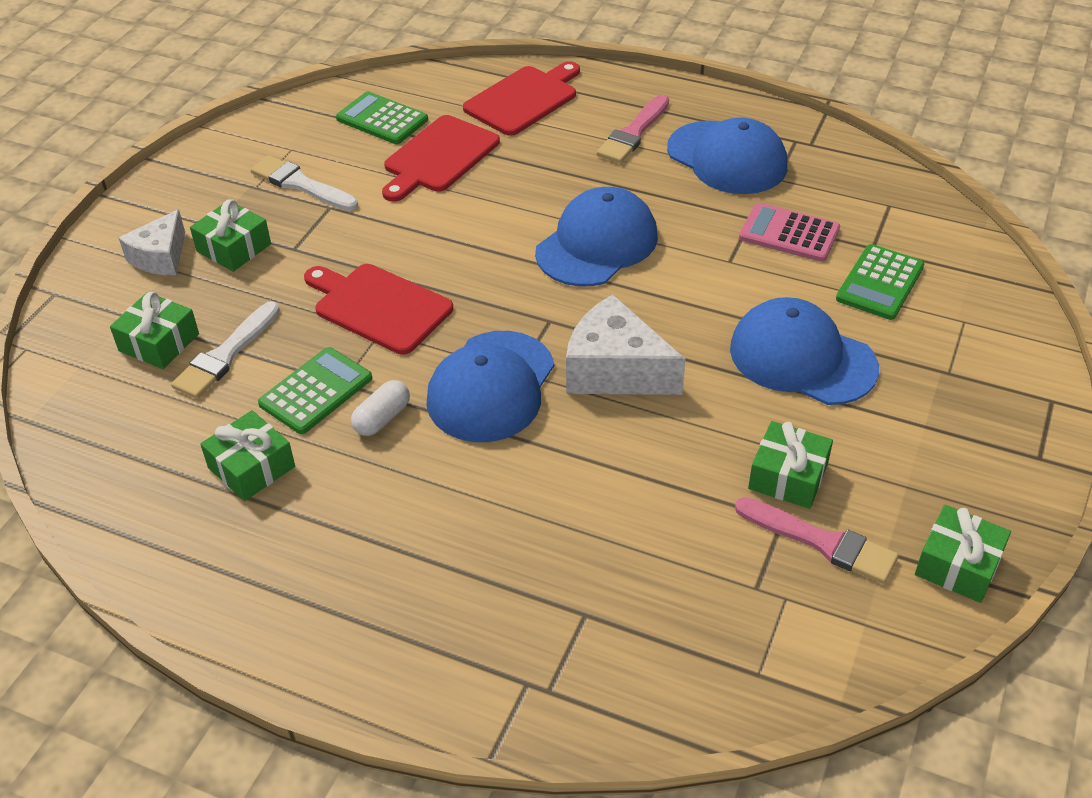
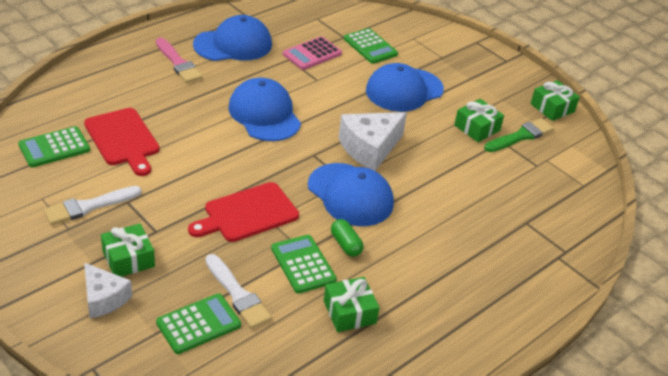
camera: 70 degrees left, 5 degrees down
(159, 342) = (198, 324): green gift -> green calculator
(382, 418) = (346, 244): white capsule -> green capsule
(524, 99) = (99, 86): red cutting board -> none
(821, 542) = (521, 136): pink brush -> green brush

